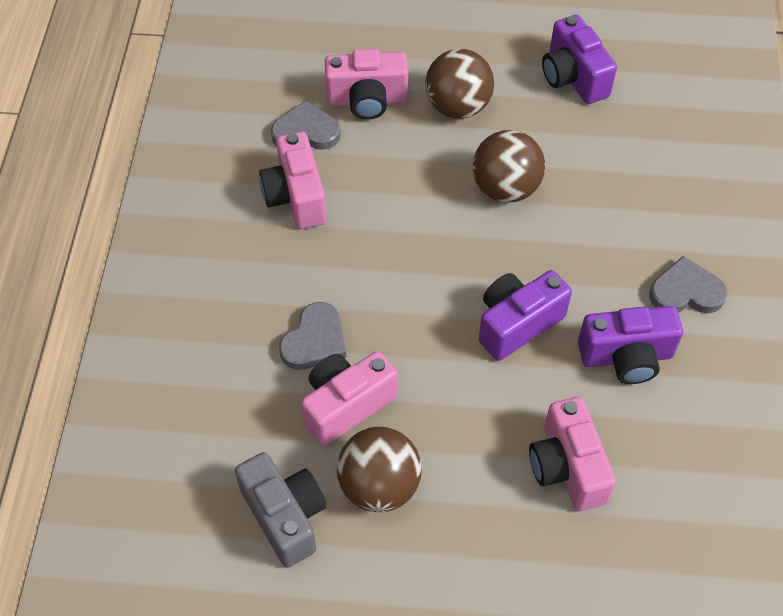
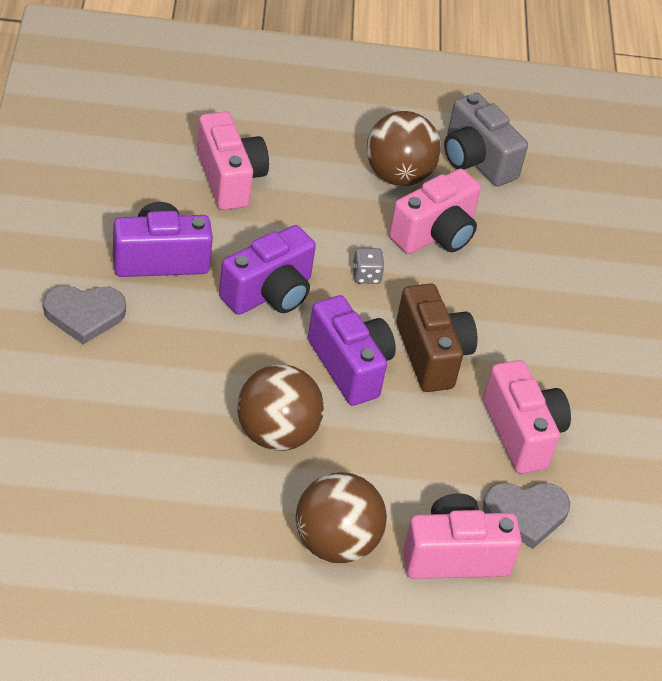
camera: 170 degrees right, 10 degrees down
(315, 340) = (474, 288): grey heart -> none
(366, 266) = (432, 355): none -> brown camera
(422, 349) = (366, 275): none -> grey dice
(573, 77) = (177, 583): purple camera -> purple camera (350, 366)

